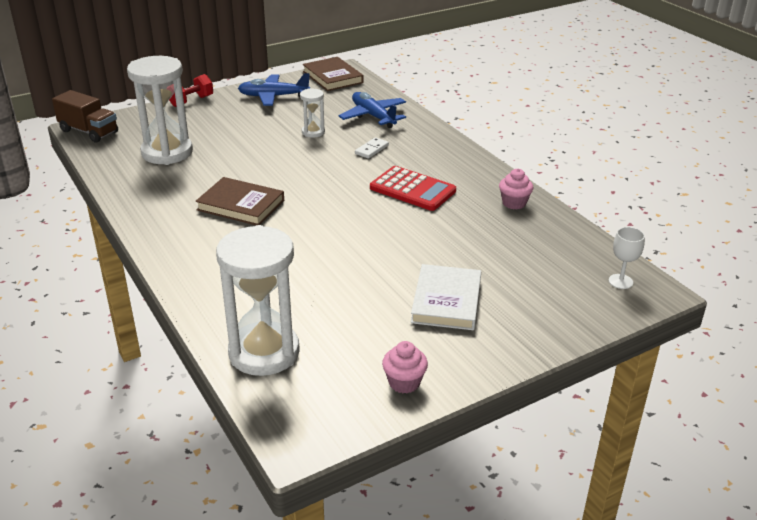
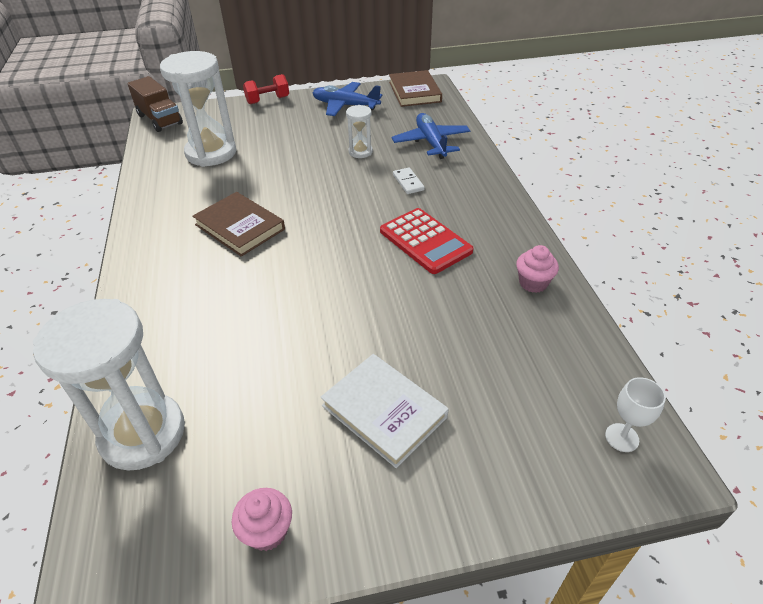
camera: 20 degrees right, 10 degrees up
(372, 149) = (408, 182): white domino -> white domino turned 75 degrees counterclockwise
(446, 301) = (384, 411): white book -> white book turned 75 degrees counterclockwise

